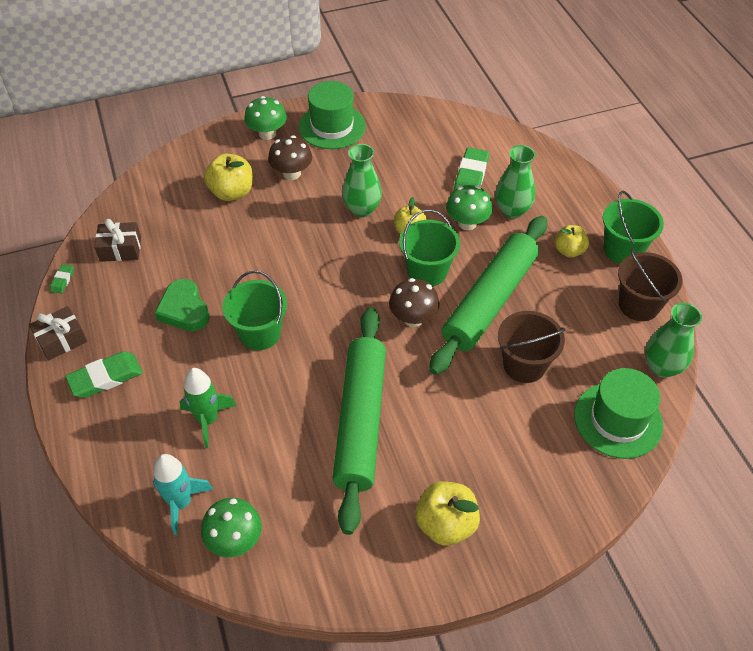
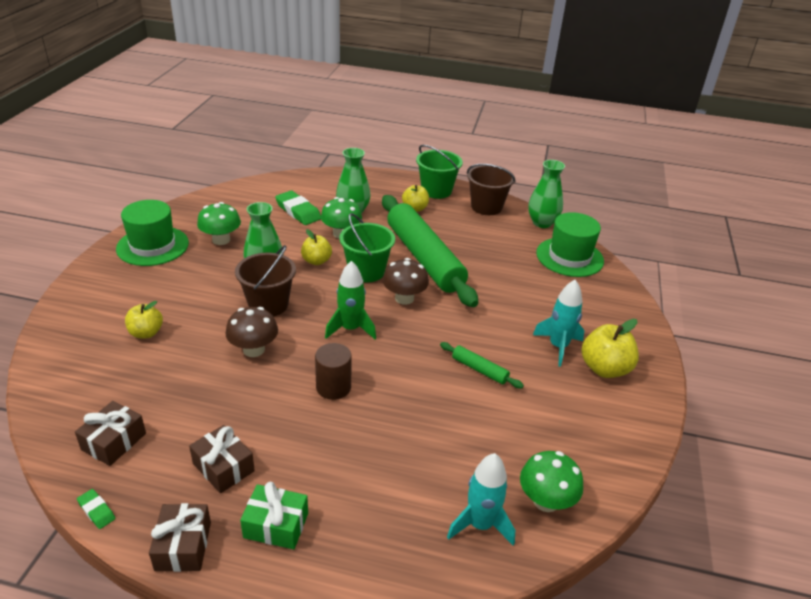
camera: 60 degrees left, 15 degrees down
(106, 377) = (276, 525): green eraser -> green gift
(136, 318) = (223, 467): none -> brown gift
(184, 310) = (252, 426): green heart -> none
(208, 420) = (400, 464): green rocket -> green rocket (350, 329)
(232, 192) = (146, 333): yellow apple -> yellow apple, size x0.66
(259, 333) = (333, 387): green bucket -> brown cylinder
(267, 133) = (105, 282): green mushroom -> green mushroom (221, 240)
(291, 173) = (174, 289): brown mushroom -> brown mushroom (254, 349)
(360, 421) = (479, 370): green rolling pin -> green rolling pin, size x0.40
(447, 470) = (558, 346): none -> turquoise rocket
(524, 365) = (494, 271): brown bucket -> brown bucket (268, 305)

